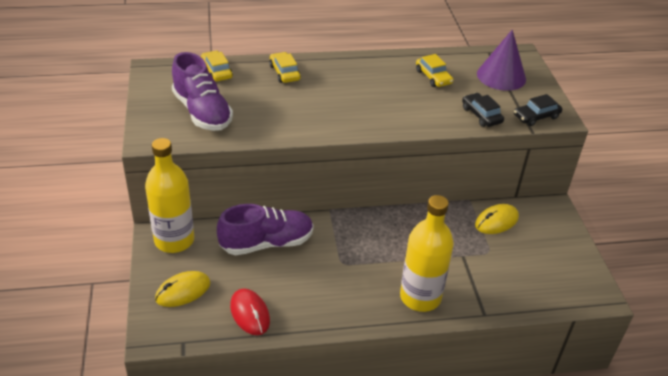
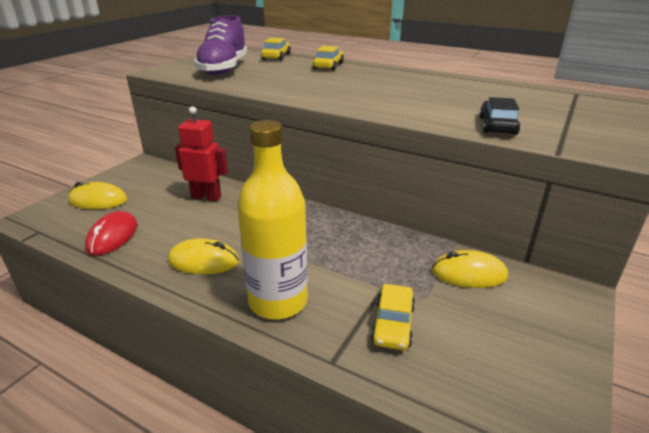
camera: 40 degrees right, 10 degrees down
(174, 240) = (148, 170): yellow bottle -> none
(267, 243) = (206, 197): purple shoe -> red robot
(341, 296) = (203, 261): none -> yellow mouse
(433, 77) = (476, 93): yellow car -> yellow car (393, 324)
(501, 76) = (570, 108): purple cone -> none
(536, 116) = (581, 144): black car -> none

